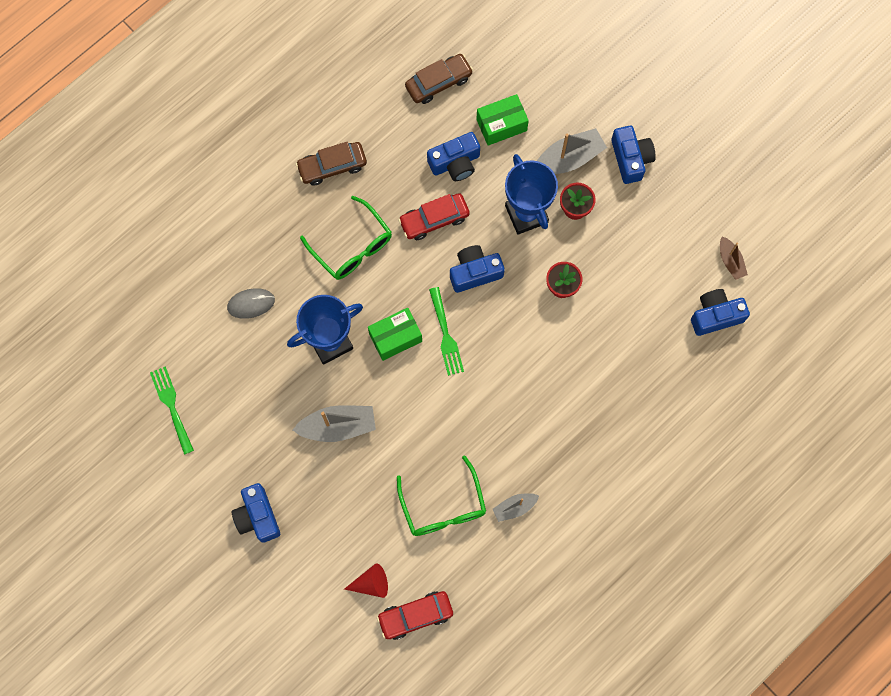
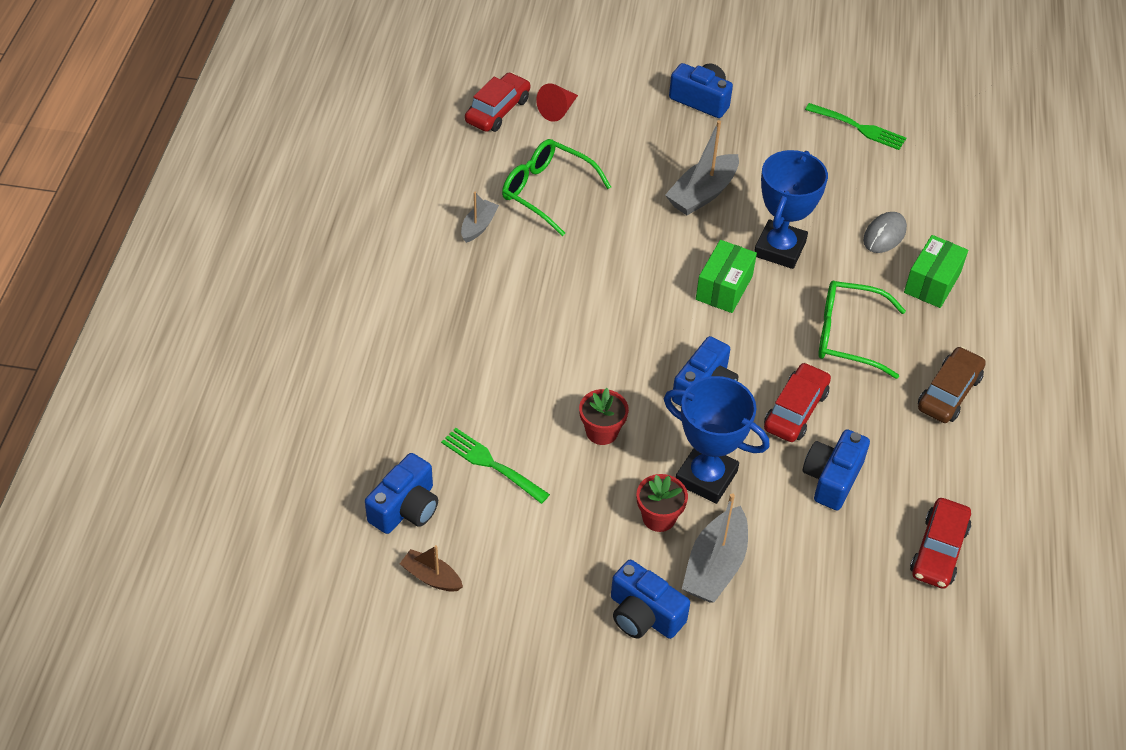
camera: 140 degrees right, 25 degrees down
(439, 82) = (938, 550): brown car -> red car
(445, 334) = (679, 318): green fork -> green fork (492, 464)
(501, 125) = (824, 552): green box -> green box (932, 283)

